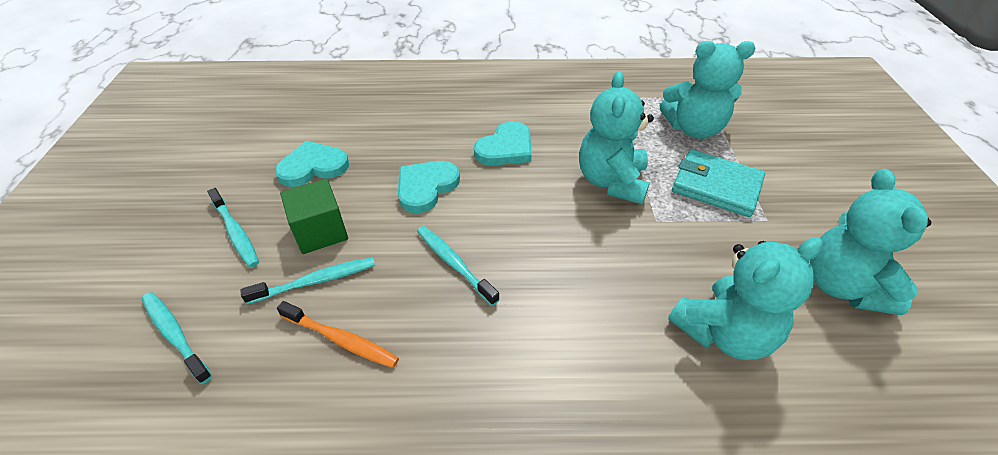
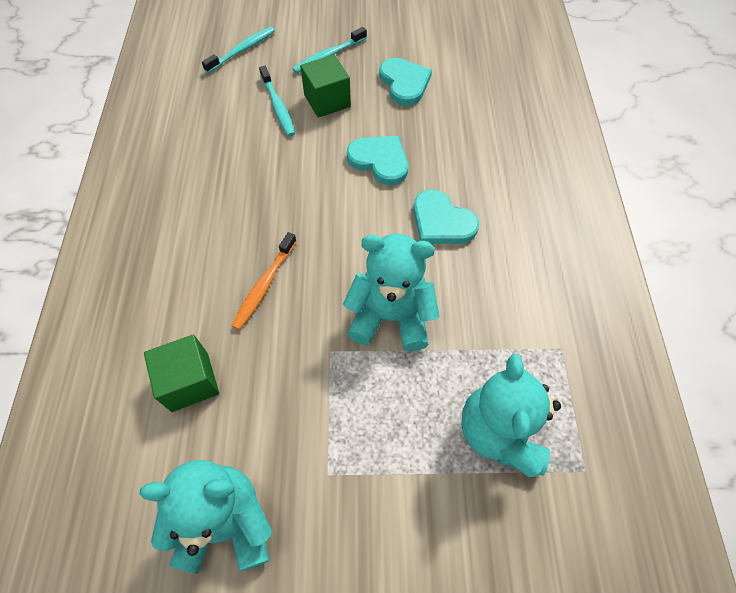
camera: 90 degrees right, 15 degrees up
(341, 339) = (226, 127): orange toothbrush -> orange toothbrush (264, 285)
(454, 263) = (287, 185): turquoise toothbrush -> none
(716, 186) = (385, 430): turquoise wallet -> none
(724, 332) = (190, 381): turquoise teddy bear -> green cube

